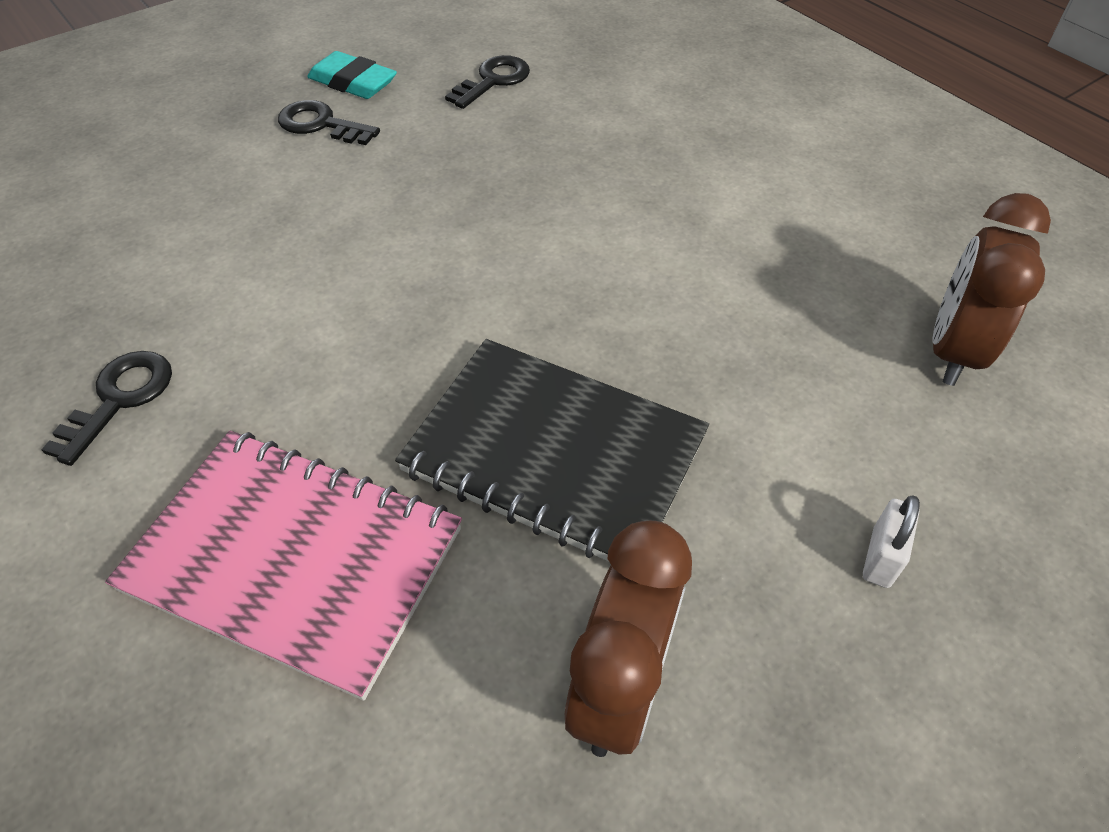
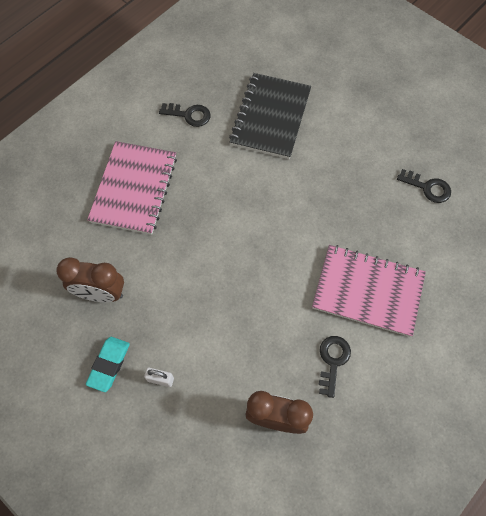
camera: 80 degrees right, 15 degrees up
(321, 124) = (364, 124): black key -> black key (332, 361)
(353, 82) = (403, 126): turquoise eraser -> turquoise eraser (109, 364)
(554, 454) = (189, 259): black notebook -> black notebook (270, 117)
(685, 183) = (367, 291): none -> pink notebook

